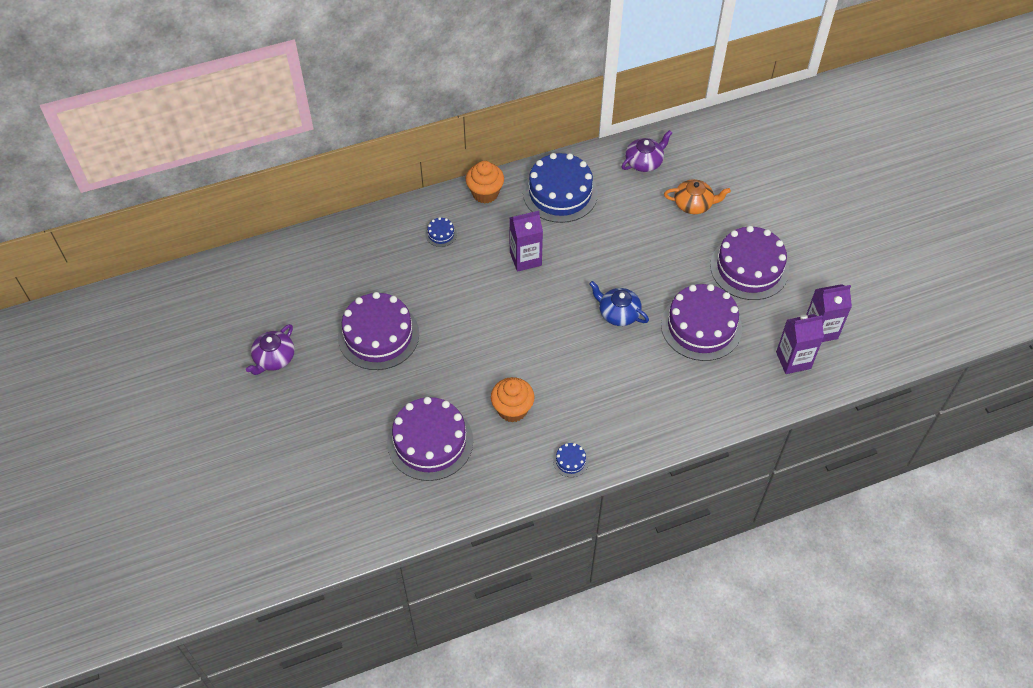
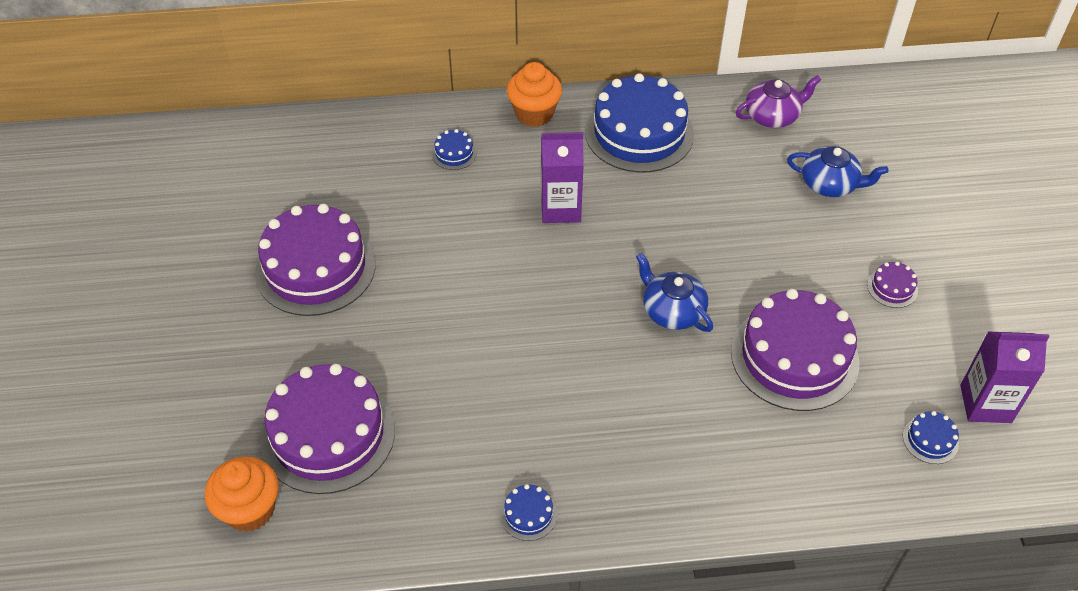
camera: 15 degrees right, 5 degrees down
(274, 358) = (161, 268): purple teapot -> none
(512, 409) = (467, 415): orange cupcake -> orange cupcake (250, 509)
(693, 204) = (830, 184): orange teapot -> blue teapot
(749, 268) = (892, 288): purple cake -> purple cake, size x0.41
(793, 360) = (930, 440): purple carton -> blue cake

